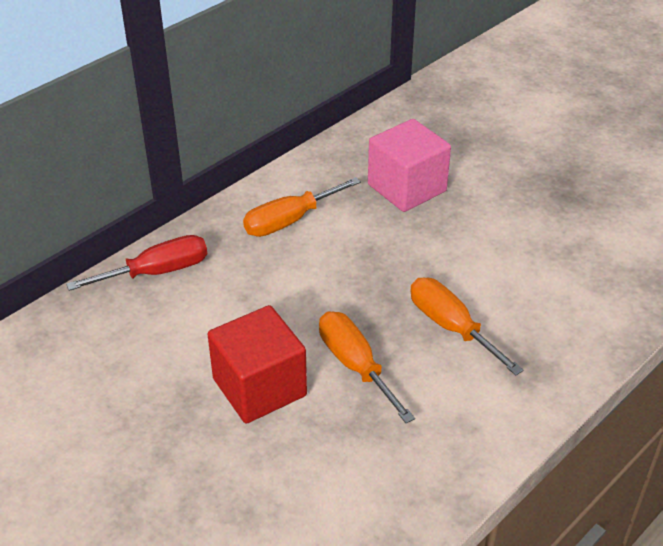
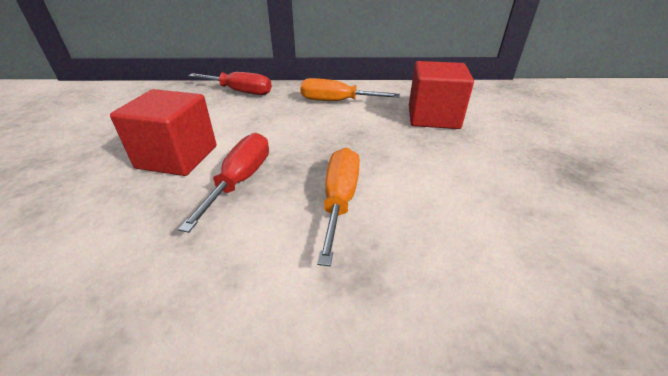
camera: 45 degrees right, 5 degrees down
(355, 365) = (241, 180): orange screwdriver -> red screwdriver
(406, 188) = (433, 117): pink cube -> red cube

